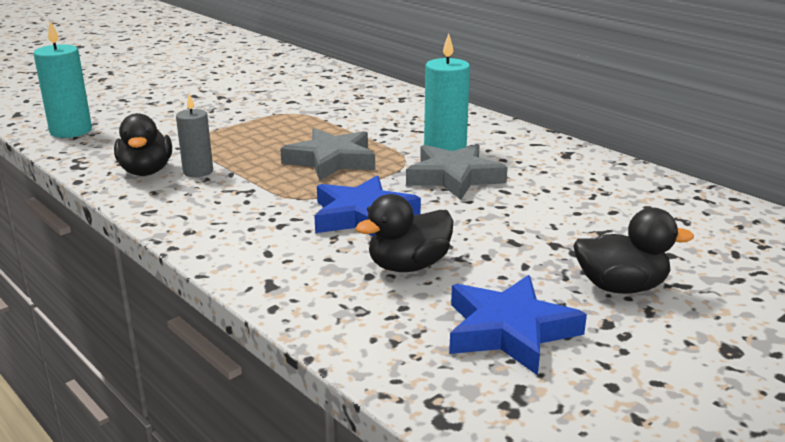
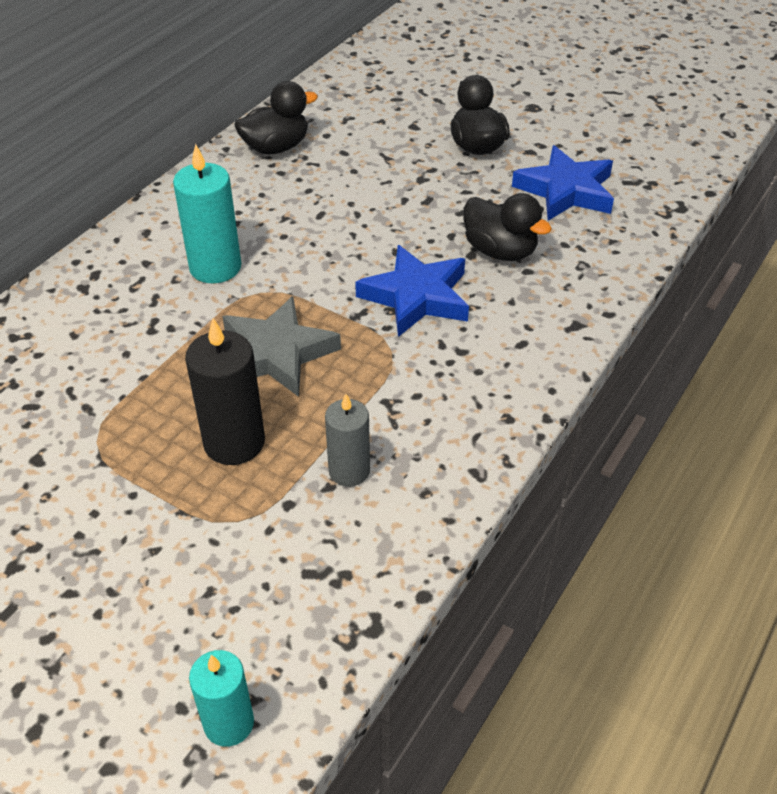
camera: 105 degrees left, 20 degrees up
(71, 131) = (229, 723): turquoise candle -> turquoise candle, size x0.66
(146, 171) = (366, 528): black duck -> black duck (276, 148)
(257, 143) = (234, 442): none -> black candle
(454, 177) = (297, 250): grey star -> none

